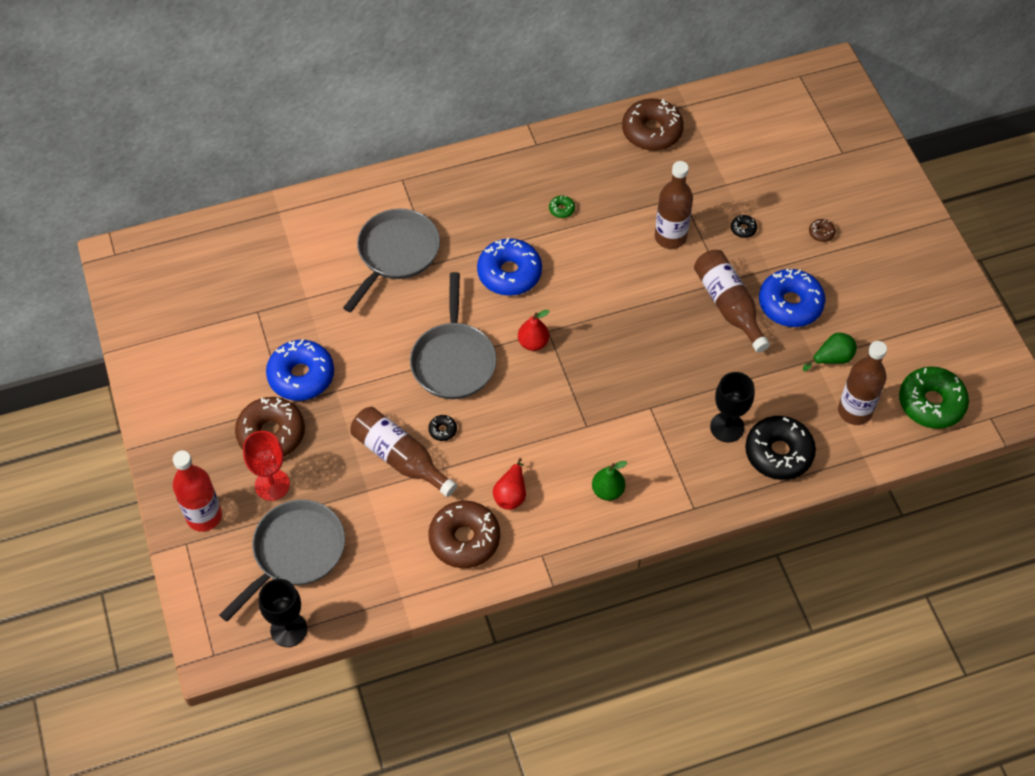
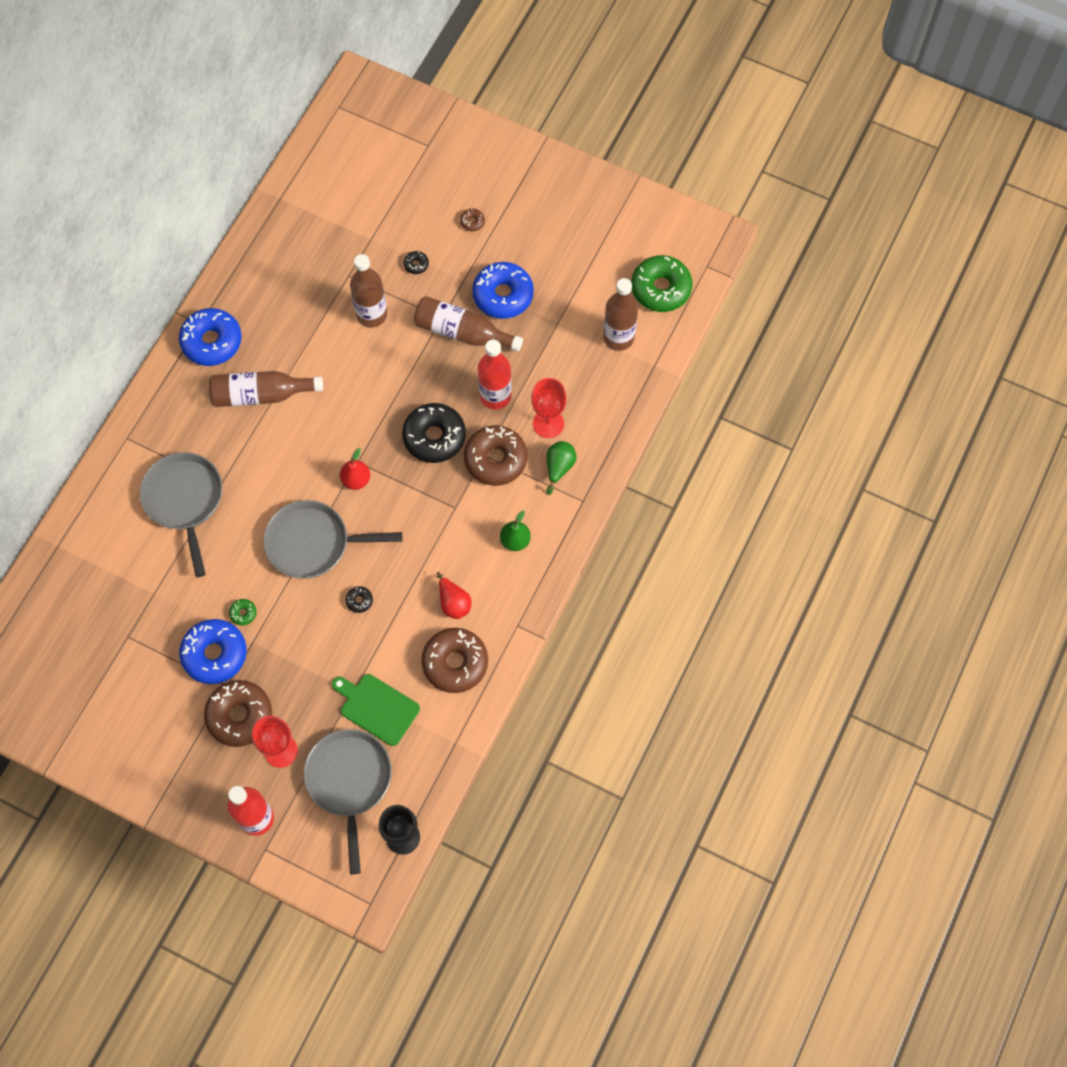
camera: 45 degrees left, 10 degrees up
(372, 518) = (377, 707): none -> green cutting board
(400, 457) = (350, 648): brown bottle -> brown bottle (261, 395)
(453, 360) = (313, 543): grey pan -> grey pan turned 135 degrees clockwise
(509, 273) = (285, 442): blue donut -> blue donut (212, 341)
(561, 209) = (272, 359): green donut -> green donut (243, 613)
(652, 131) = (275, 241): brown donut -> brown donut (495, 459)
(705, 372) = (495, 396): none -> red bottle
(727, 427) = (548, 423): black goblet -> red goblet
(778, 453) = (599, 412): black donut -> black donut (434, 437)
(832, 359) = (568, 312): green pear -> green pear (559, 467)

